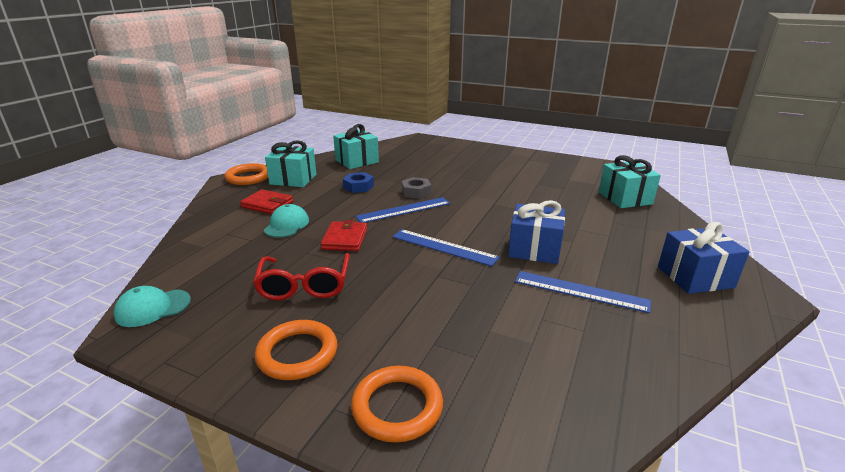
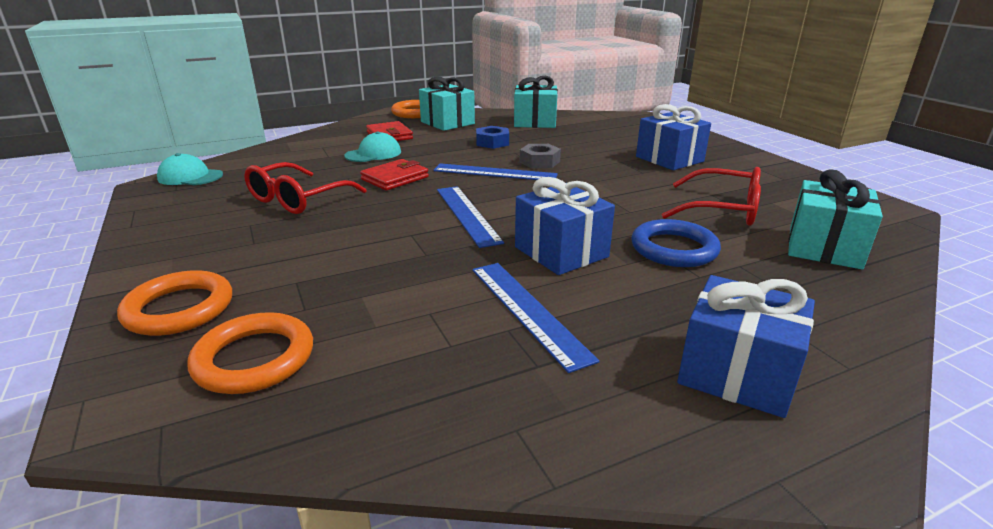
camera: 40 degrees right, 0 degrees up
(297, 353) = (201, 241): orange ring -> orange ring (254, 359)
(482, 167) = (669, 159): none -> blue gift
(557, 192) = (722, 209): none -> red glasses
(576, 224) = (674, 249): none -> blue ring

